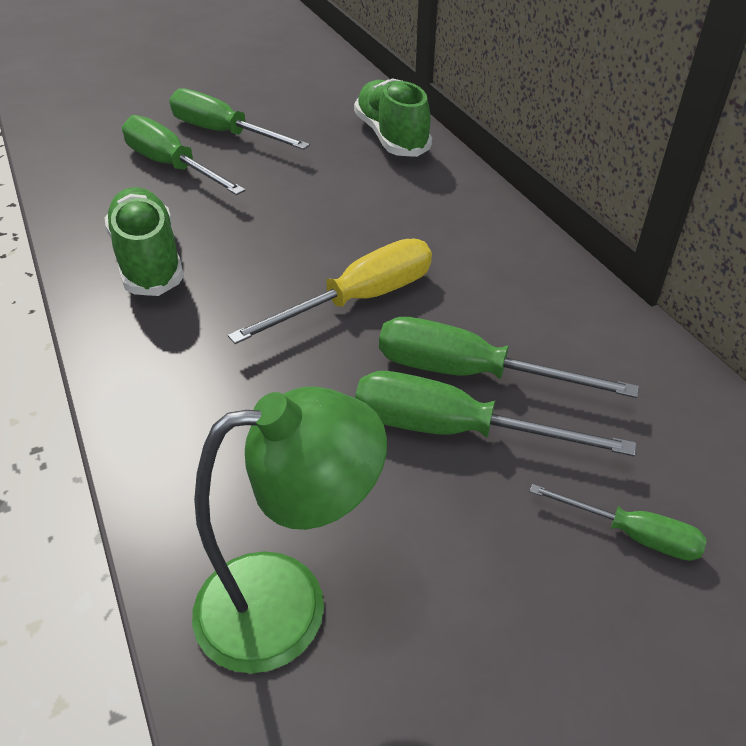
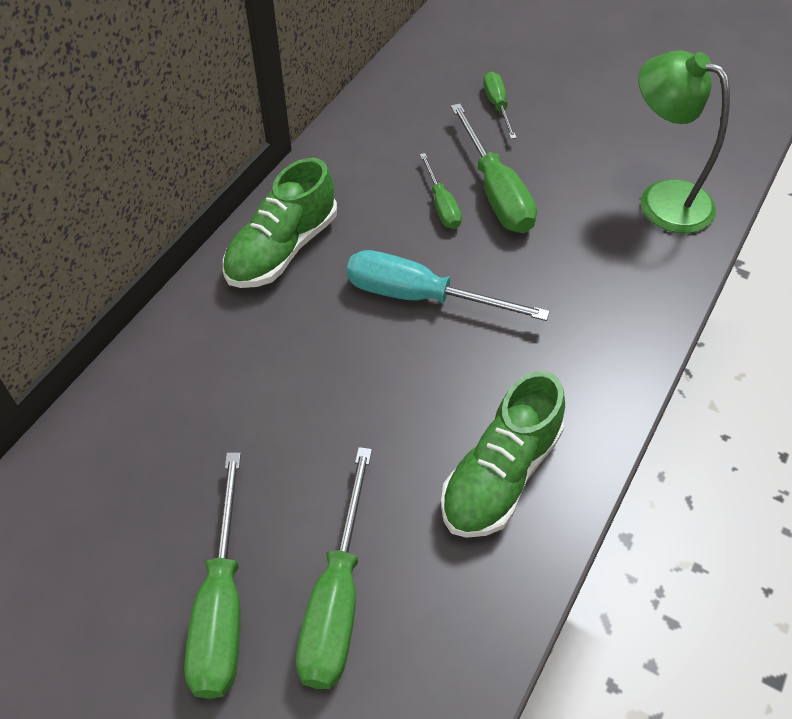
camera: 125 degrees left, 10 degrees up
(359, 300) = (420, 296): yellow screwdriver -> turquoise screwdriver
(391, 137) = (125, 422): green shoe -> green shoe (282, 249)
(469, 373) = (441, 205): green screwdriver -> green screwdriver, size x0.56

